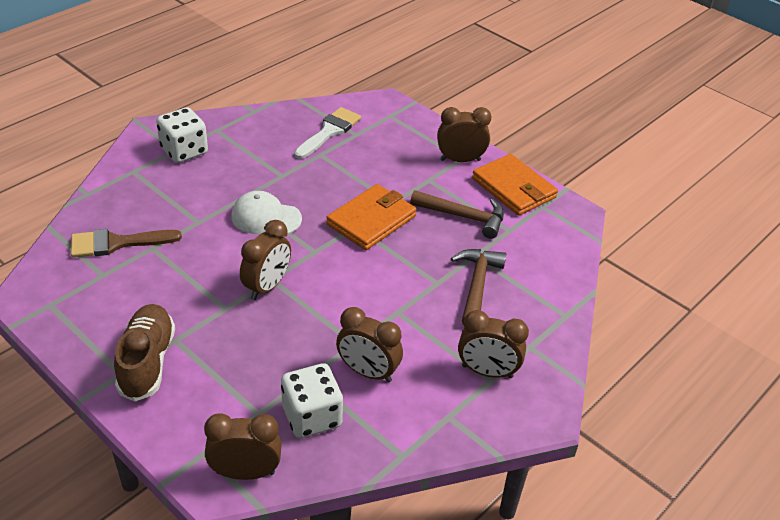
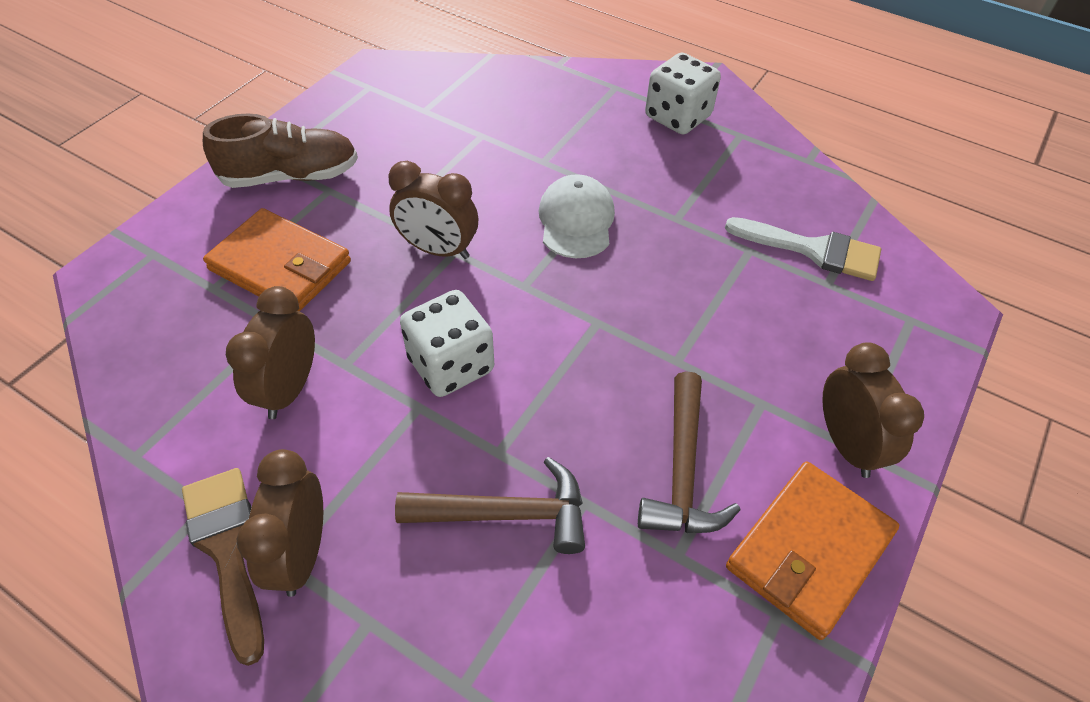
camera: 80 degrees right, 10 degrees up
(117, 243) = (480, 107): brown brush -> brown brush (228, 549)
(245, 472) = (119, 295): brown clock -> none
(312, 416) = (206, 341): white dice -> white dice (451, 365)
(371, 220) = (619, 339): orange wallet -> orange wallet (281, 266)

